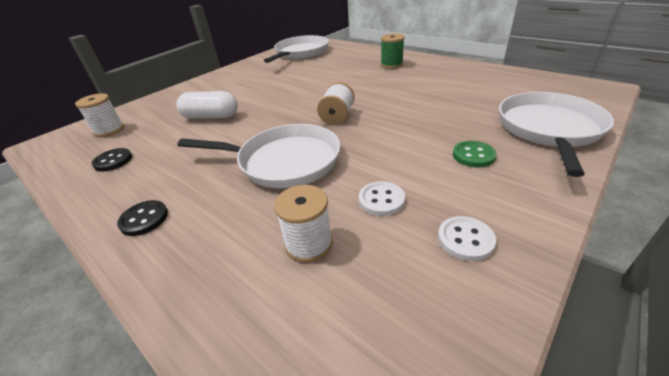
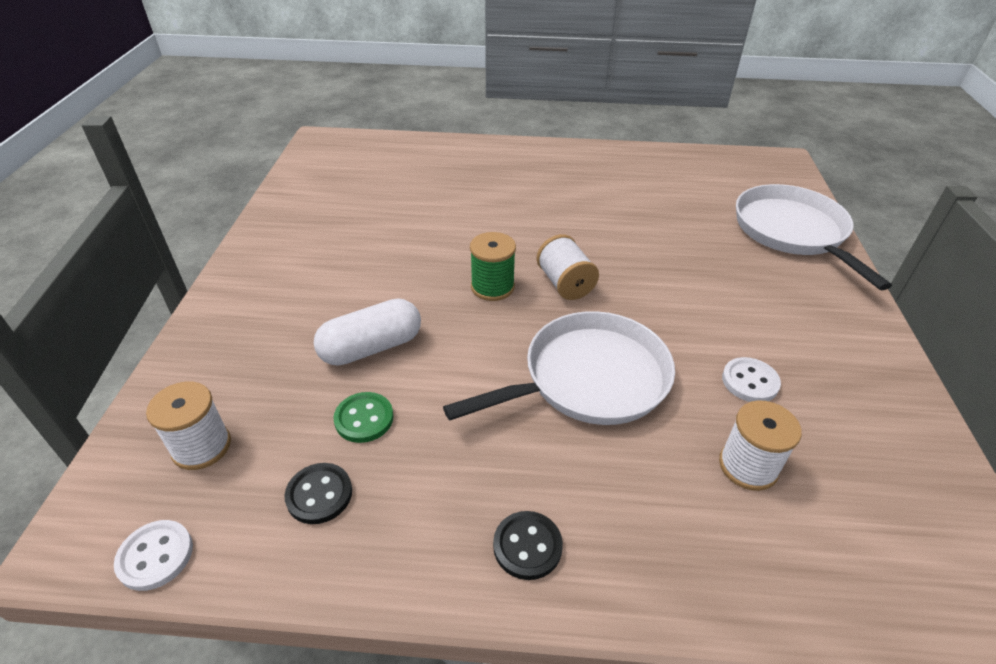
camera: 40 degrees left, 5 degrees up
(300, 53) = (346, 172): white pan -> none
(391, 65) = (526, 170): green spool -> green spool (492, 287)
(465, 239) = (857, 390): white button -> white button (155, 556)
(473, 155) = (767, 290): green button -> green button (364, 419)

